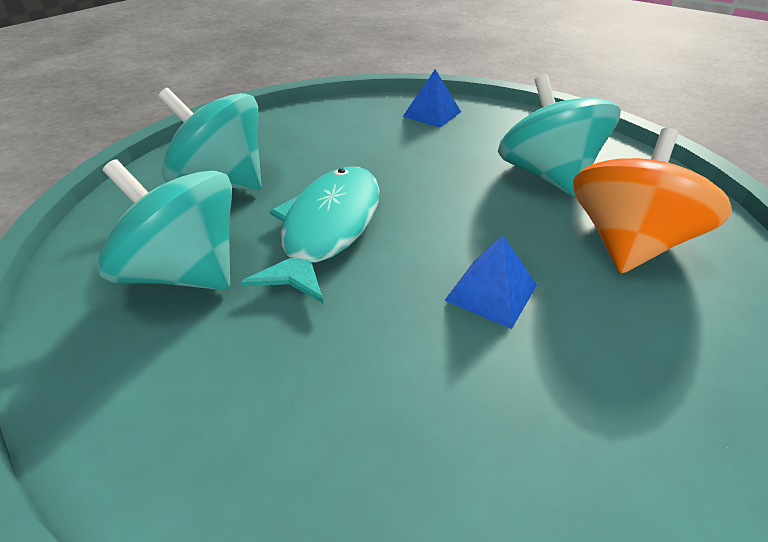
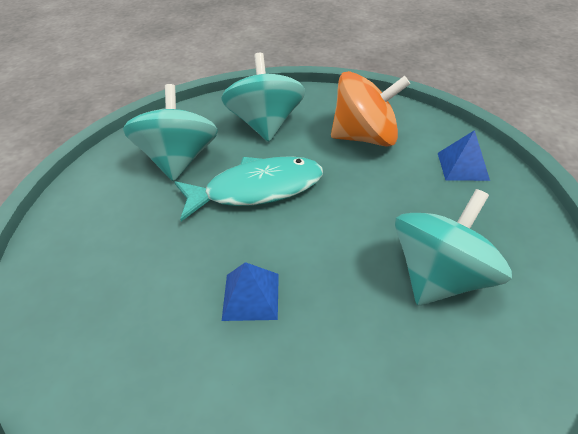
camera: 60 degrees right, 5 degrees up
(627, 244) = (380, 367): orange spinning top -> orange spinning top (365, 137)

